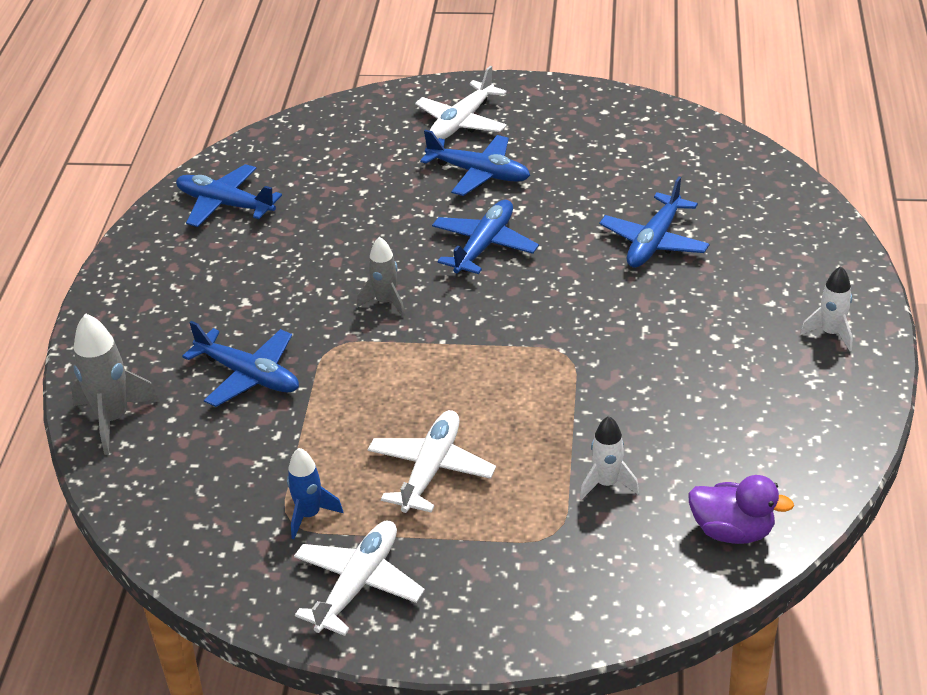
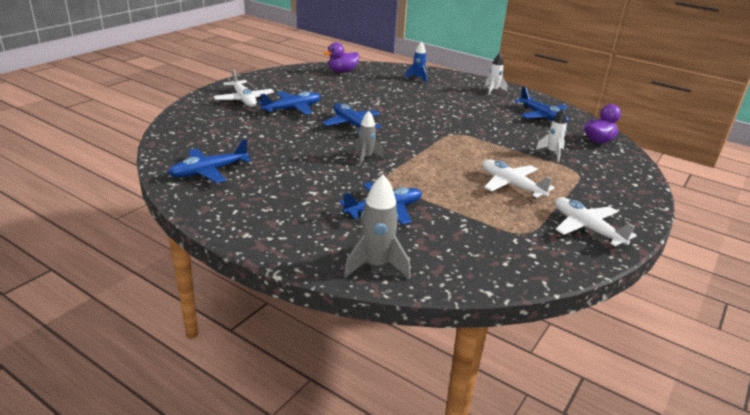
camera: 65 degrees left, 10 degrees down
(309, 515) = (522, 226): blue rocket -> blue rocket (418, 78)
(654, 242) = (397, 96): blue plane -> blue plane (542, 116)
(693, 147) = (342, 71): none -> purple duck

